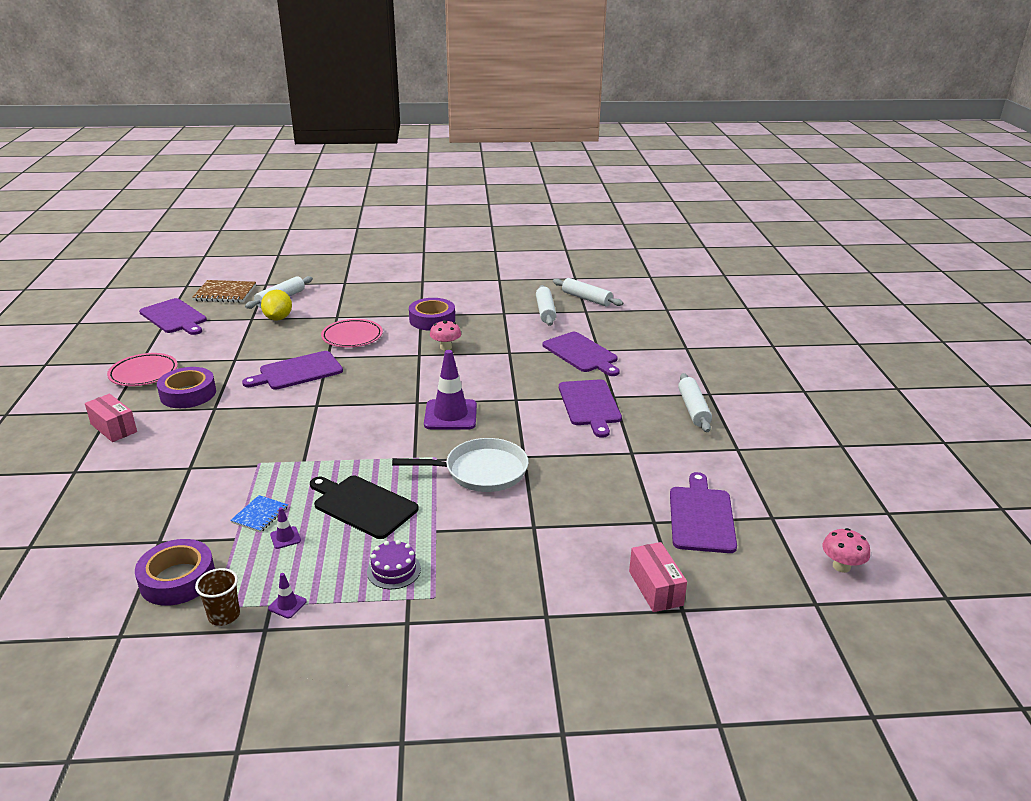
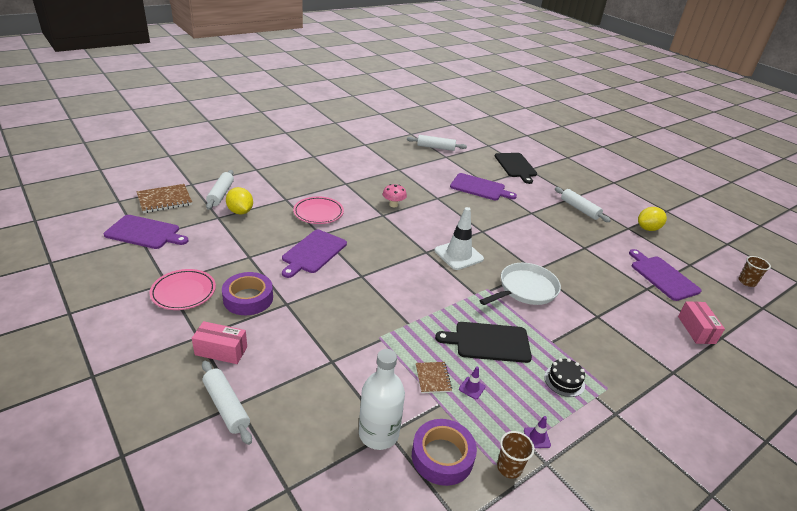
camera: 35 degrees left, 5 degrees up
(149, 538) = (378, 434): none -> white bottle
(260, 515) = (433, 378): blue notebook -> brown notebook
(394, 570) = (564, 380): purple cake -> black cake
(432, 320) = (358, 185): purple tape -> none
(450, 415) = (458, 255): purple traffic cone -> white traffic cone
(545, 311) = (422, 162): white rolling pin -> white rolling pin (226, 406)
(589, 405) = (526, 222): purple cutting board -> none
(655, 588) = (696, 330): pink box -> pink box turned 45 degrees clockwise
(671, 340) = (516, 166): none -> black cutting board
(770, 458) = (648, 228): none -> yellow lemon
(841, 566) = (747, 282): pink mushroom -> brown cup

